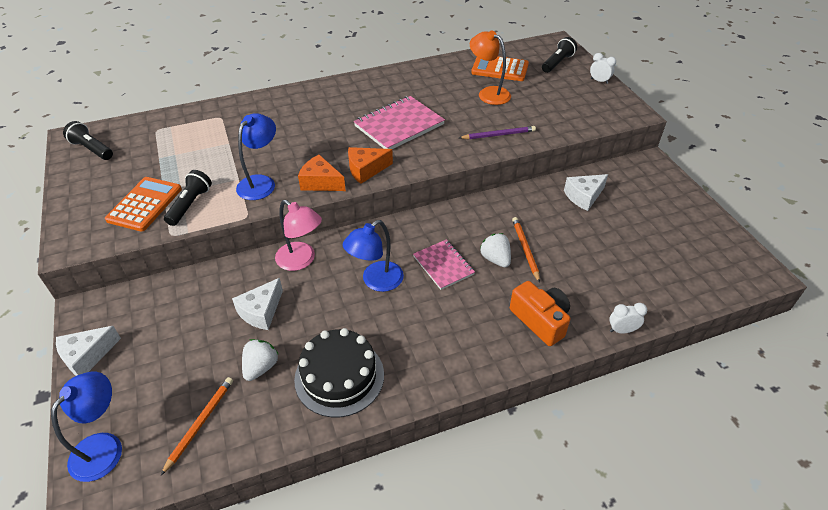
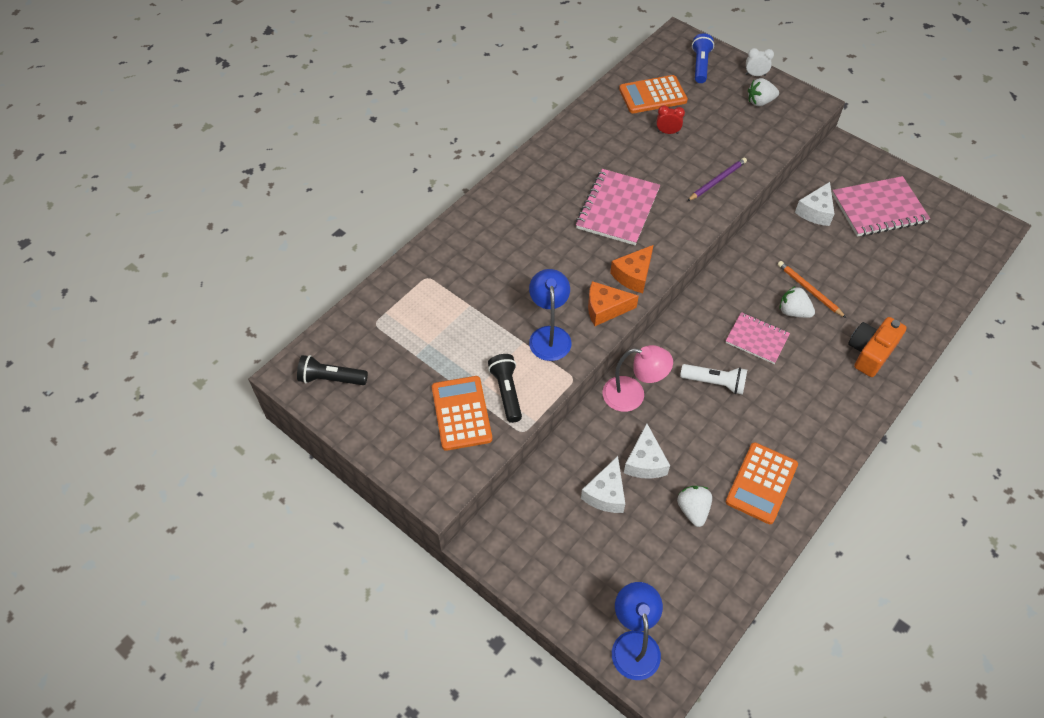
camera: 30 degrees left, 10 degrees up
(87, 356) = (535, 583): white cheese -> white cheese (606, 493)
(200, 423) = (691, 582): orange pencil -> none
(339, 376) = (761, 483): black cake -> orange calculator
(376, 281) = (715, 383): blue lamp -> white flashlight
(488, 93) = (667, 132): orange lamp -> red clock
(540, 320) = (870, 352): orange camera -> orange camera turned 75 degrees counterclockwise
(557, 63) = (700, 65): black flashlight -> blue flashlight
(586, 98) = (760, 102): none -> white strawberry
(622, 330) = (933, 331): white clock -> none
(647, 215) = (878, 208): none -> pink notebook

